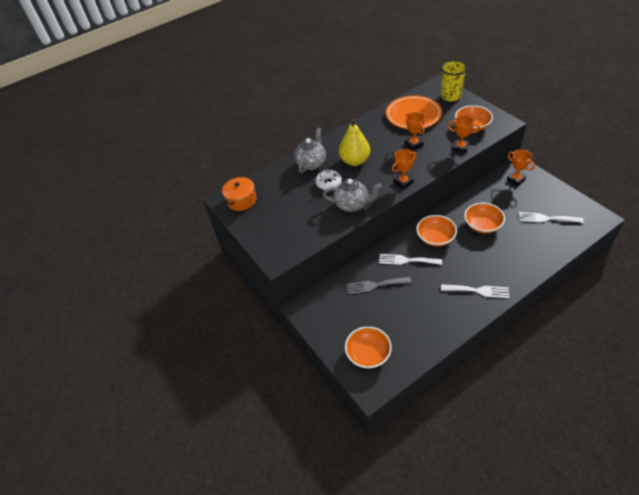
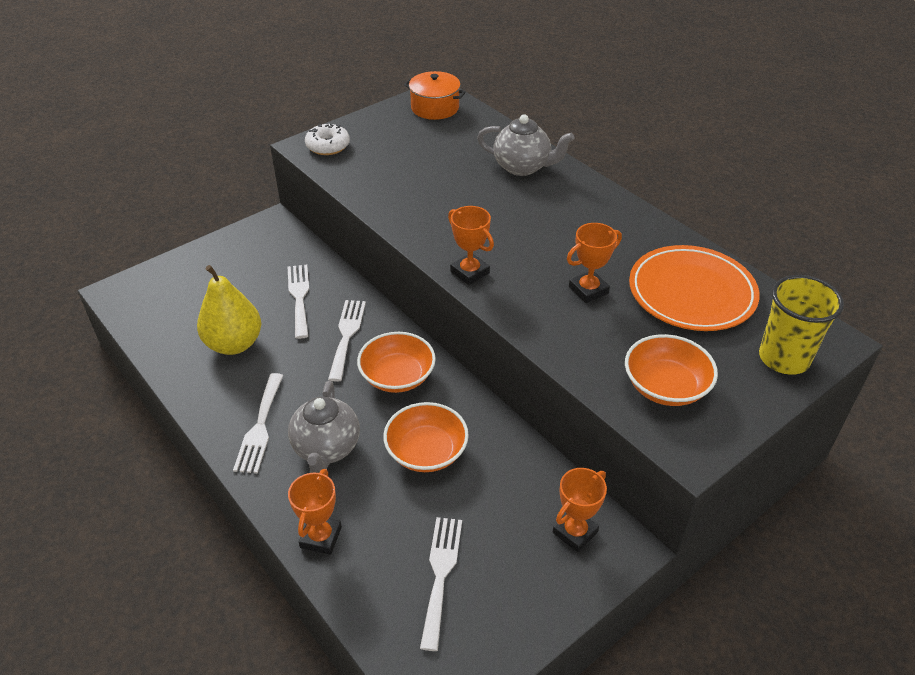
camera: 80 degrees right, 5 degrees down
(328, 183) = (470, 186): white donut -> white donut (328, 146)
(352, 205) = (413, 213): grey teapot -> grey teapot (326, 448)
(354, 161) = (531, 214): yellow pear -> yellow pear (234, 344)
(368, 354) = (173, 289): orange bowl -> none
(375, 285) = (299, 297): grey fork -> white fork
(460, 148) = (581, 360): orange trophy -> orange trophy (321, 537)

